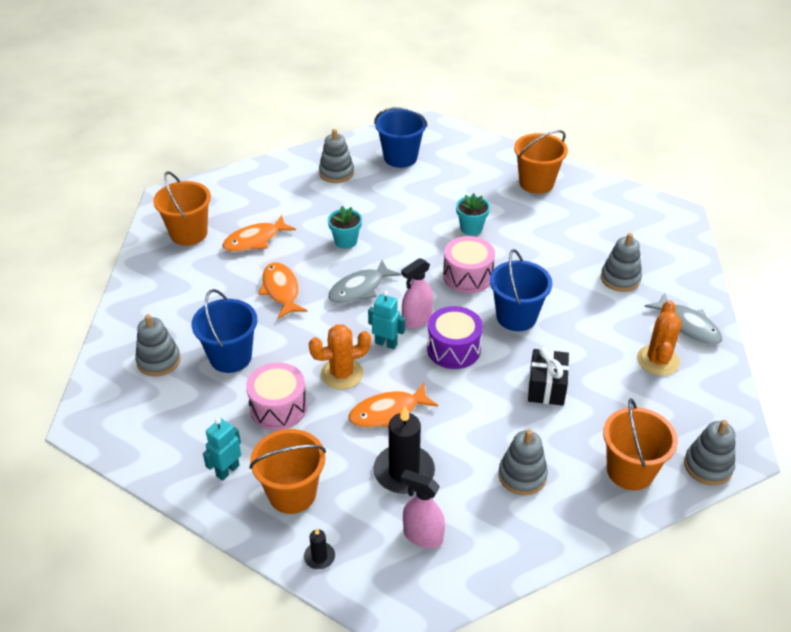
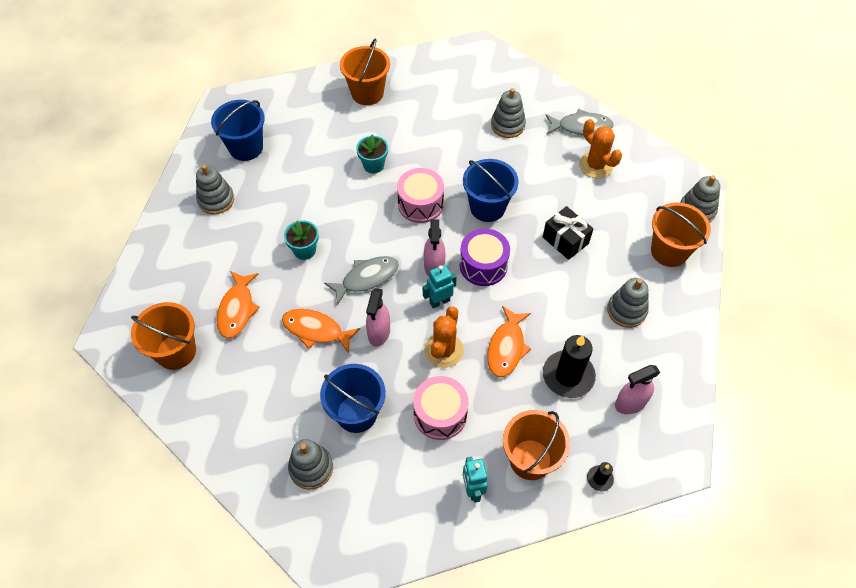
camera: 50 degrees left, 15 degrees up
(316, 326) = (379, 333): none -> pink spray bottle
(359, 289) = (367, 278): grey fish -> grey fish turned 120 degrees counterclockwise

